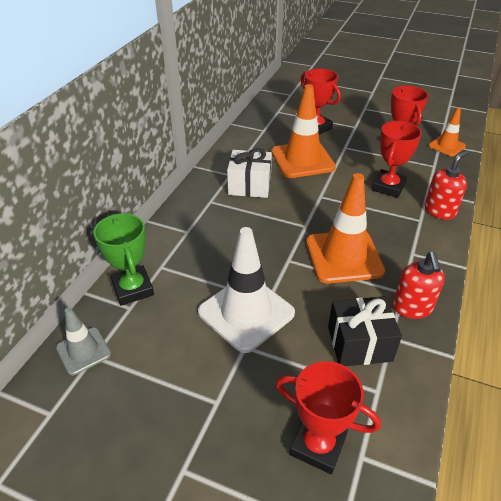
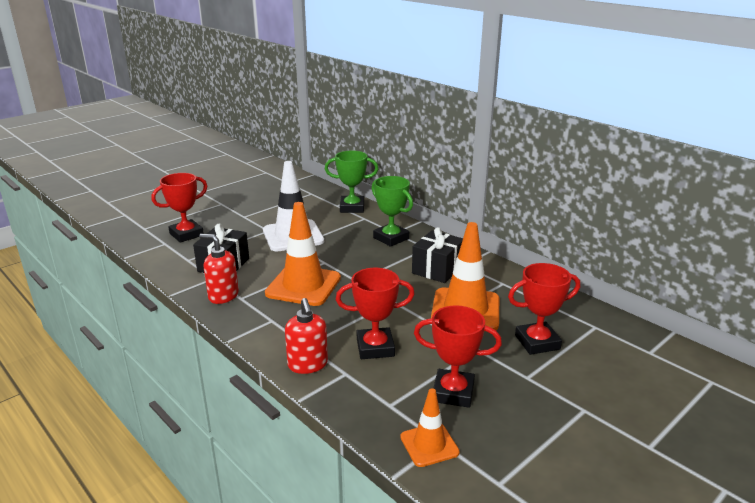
camera: 115 degrees right, 15 degrees down
(83, 351) = (317, 191): grey traffic cone -> none
(204, 229) = (391, 238): none -> green trophy
(249, 185) = (437, 269): white gift -> black gift
(388, 187) = (375, 348): red trophy -> red trophy turned 60 degrees counterclockwise

